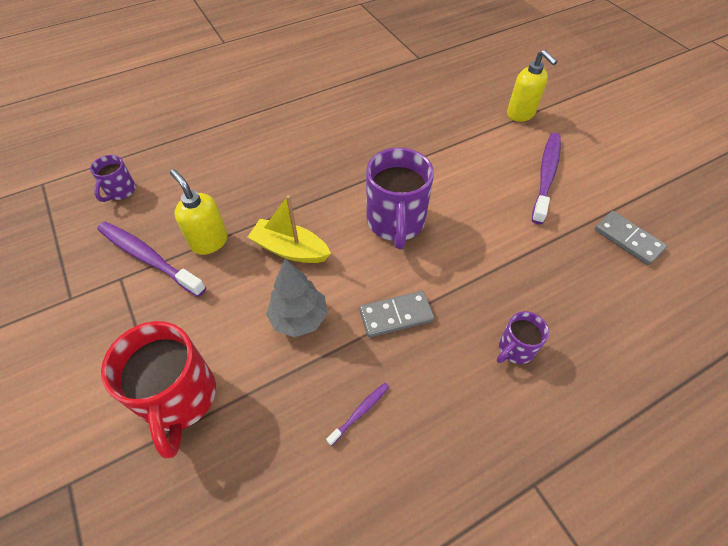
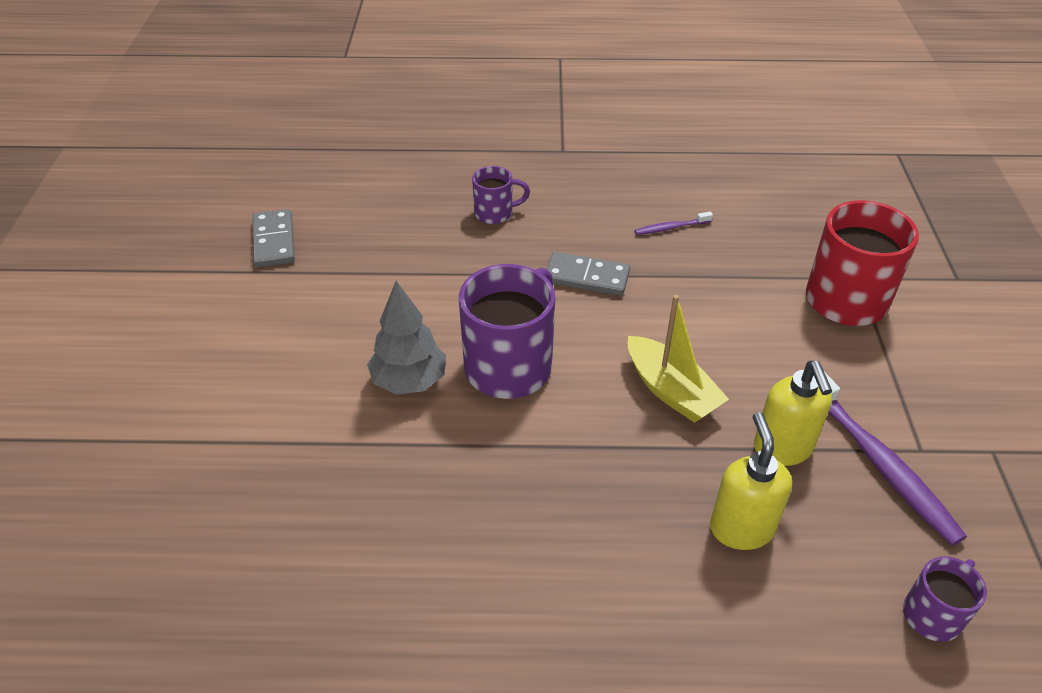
camera: 150 degrees left, 10 degrees down
(299, 318) = (694, 314): grey tree -> grey tree (409, 381)
(521, 114) = (157, 446): yellow soap dispenser -> yellow soap dispenser (741, 528)
(546, 176) = (259, 338): purple toothbrush -> none

